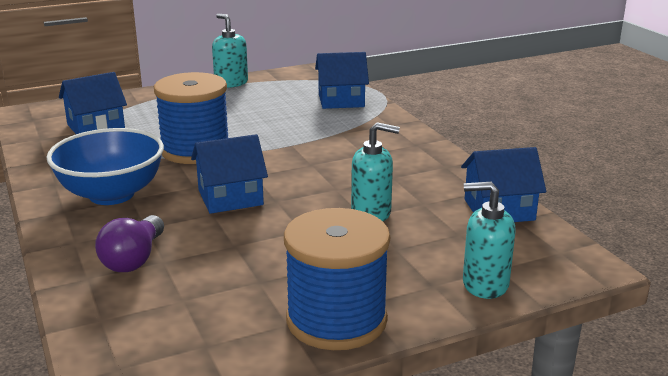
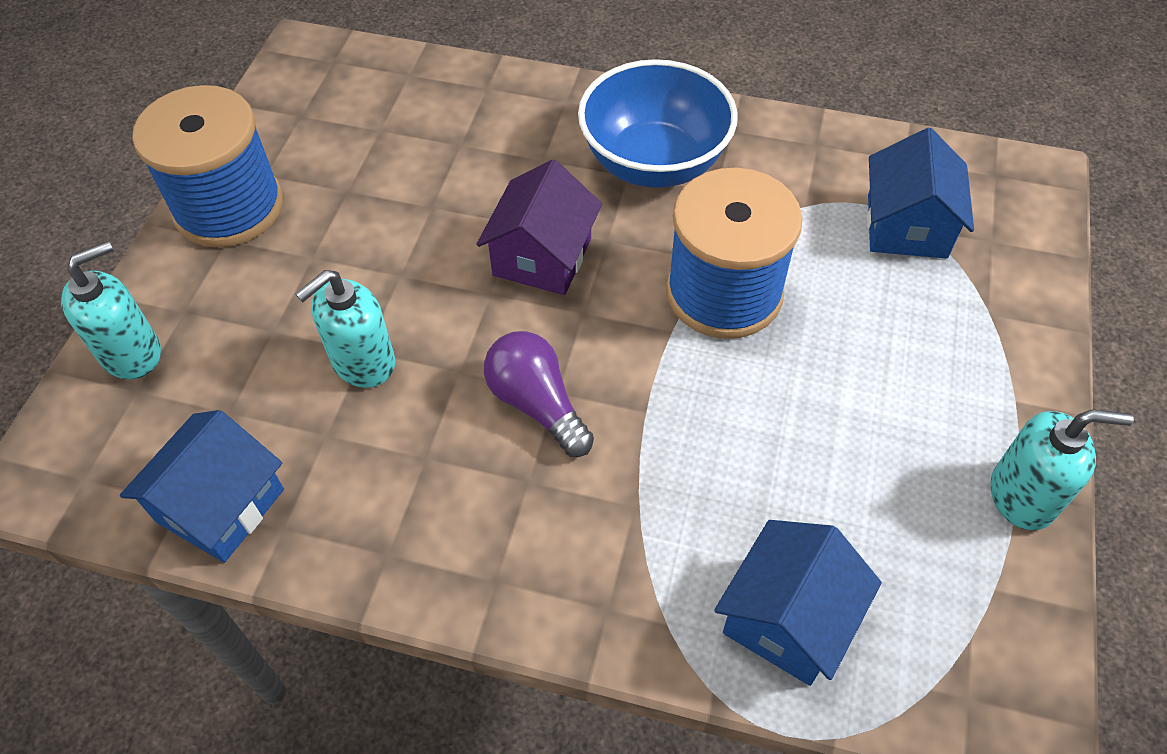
camera: 130 degrees right, 30 degrees up
(134, 259) = (486, 127): purple light bulb -> purple light bulb (537, 404)
(230, 197) = (542, 257): blue house -> purple house

